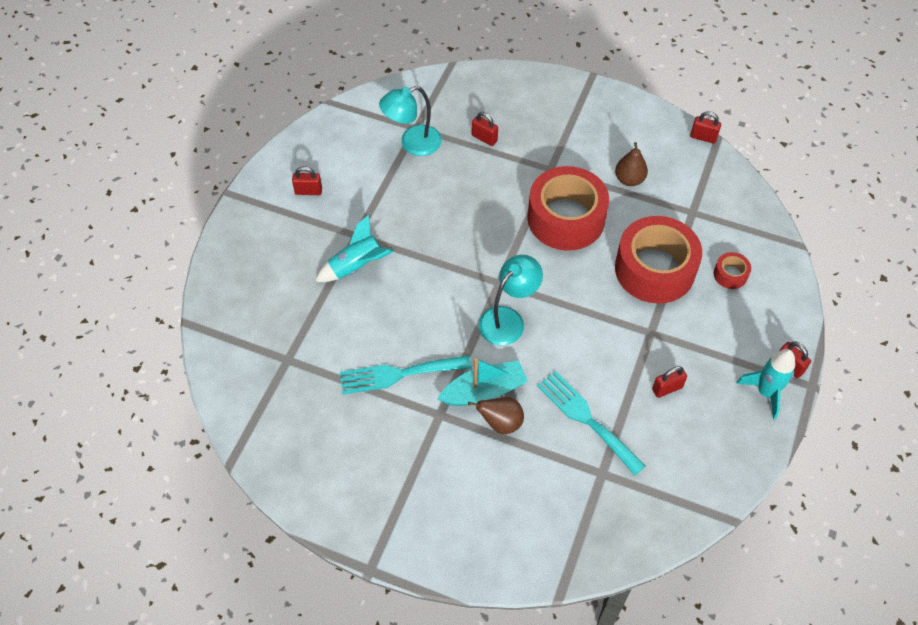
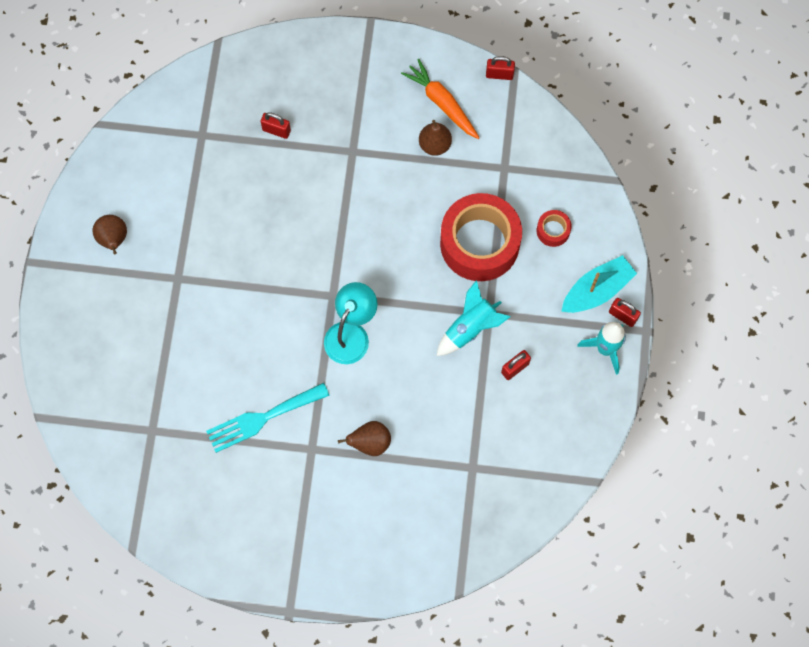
camera: 15 degrees left, 15 degrees up
(308, 191) = (113, 239): red padlock -> brown pear
(357, 266) = (189, 314): turquoise rocket -> turquoise rocket (470, 328)
(412, 143) = (204, 155): turquoise lamp -> none
(484, 391) = (347, 415): turquoise boat -> turquoise boat (597, 290)
(566, 218) = (381, 207): red tape -> none
(586, 419) = (447, 418): turquoise fork -> none
(644, 149) = (442, 103): none -> orange carrot

